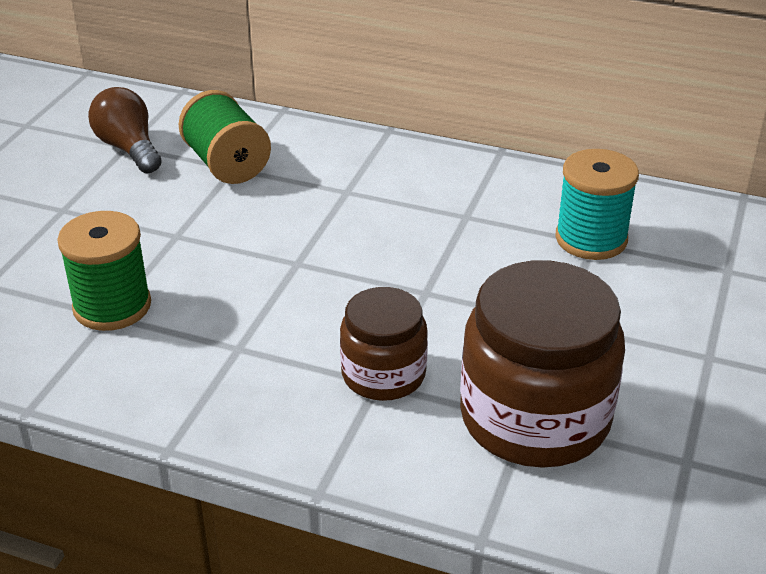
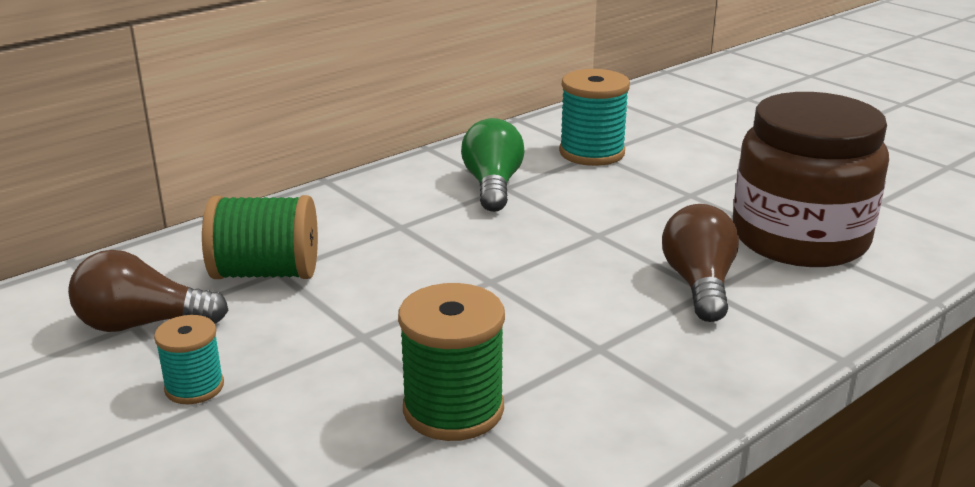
camera: 60 degrees left, 10 degrees down
(74, 197) = (194, 387): none -> turquoise spool
(383, 374) = (699, 284): brown jar -> brown light bulb
(462, 208) = (493, 186): none -> green light bulb

